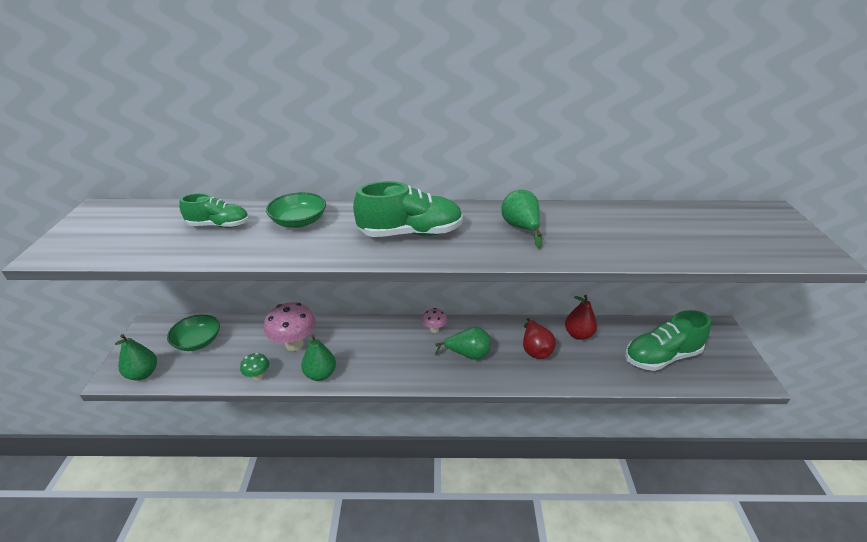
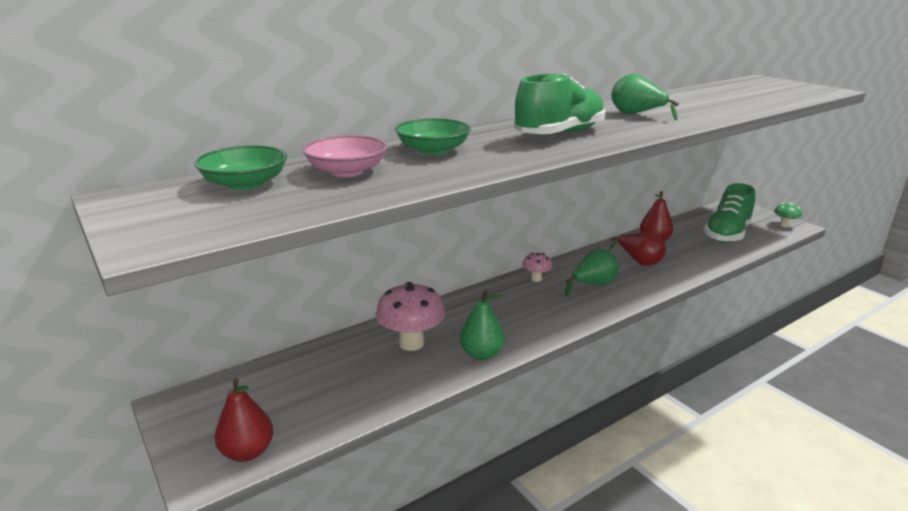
camera: 35 degrees left, 10 degrees down
(143, 374) = (247, 452): green pear -> red pear
(197, 341) = (279, 390): green bowl -> green bowl (245, 184)
(219, 225) = (347, 171): green shoe -> pink bowl
(257, 376) = (412, 385): green mushroom -> green mushroom (784, 225)

